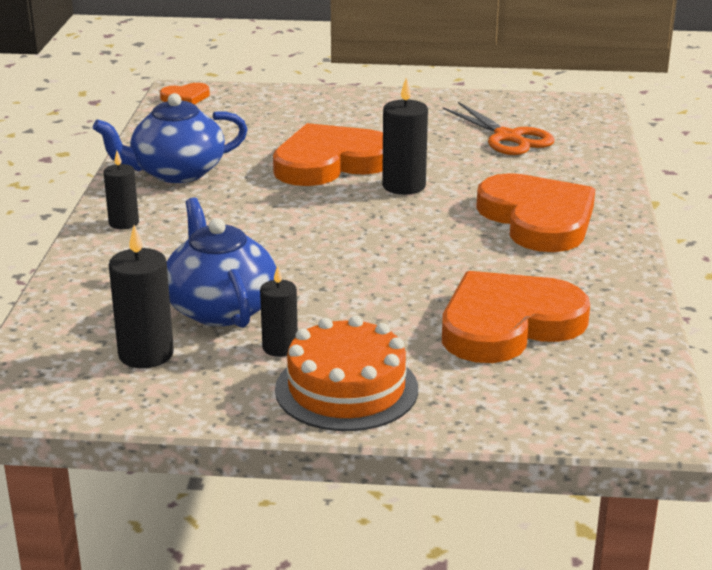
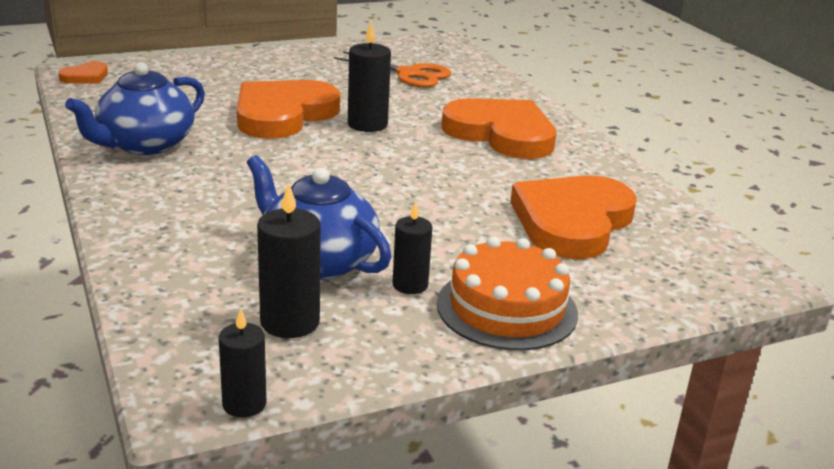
camera: 30 degrees left, 0 degrees up
(124, 223) = (137, 200): black candle -> black candle (244, 404)

